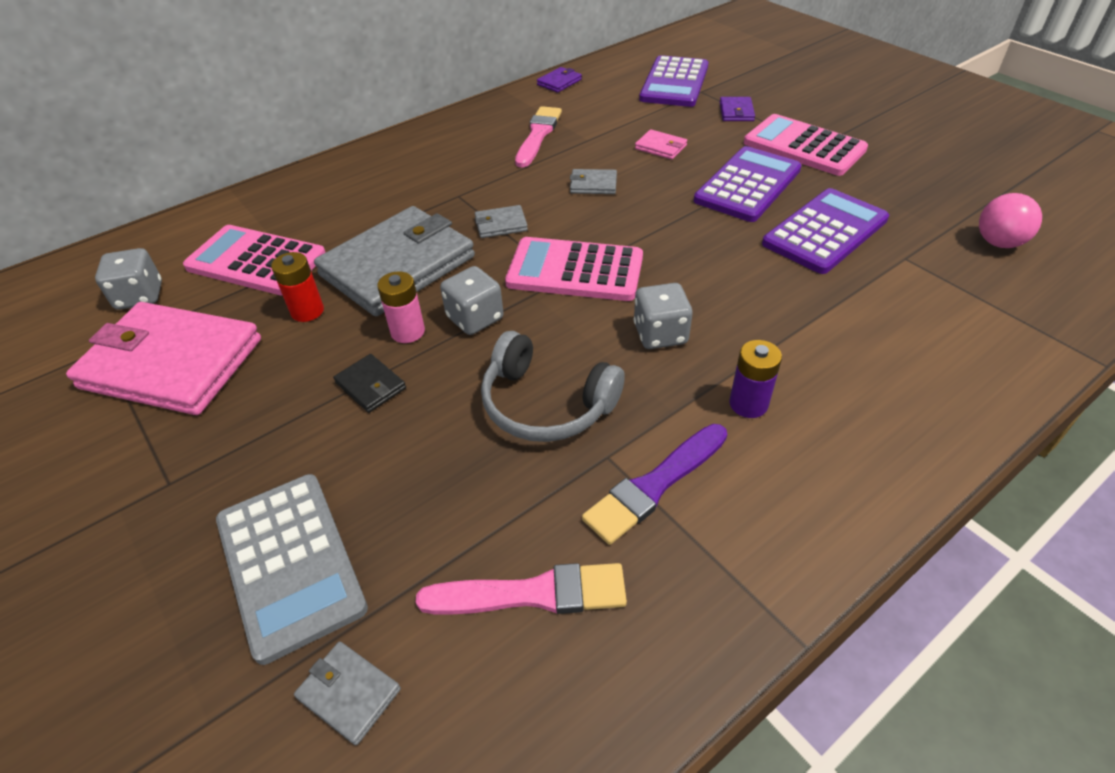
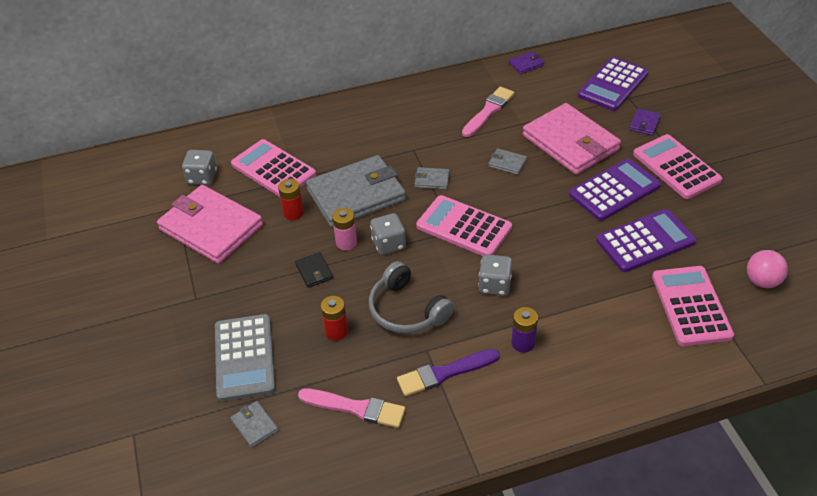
camera: 20 degrees right, 0 degrees up
(444, 469) = (336, 331): none -> red battery
(661, 147) = (570, 143): pink wallet -> pink wallet, size x2.48
(938, 293) = (691, 306): none -> pink calculator

